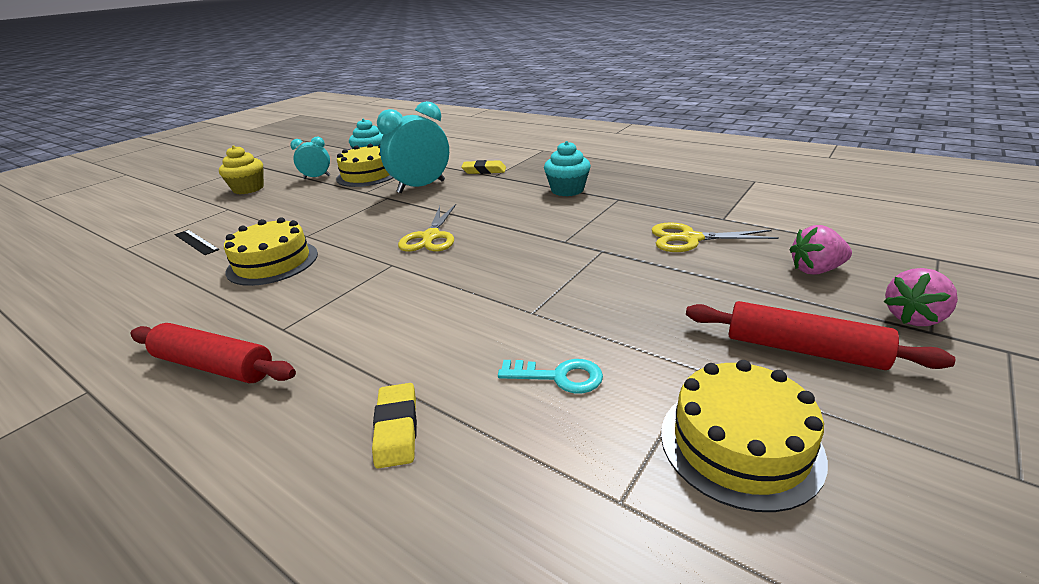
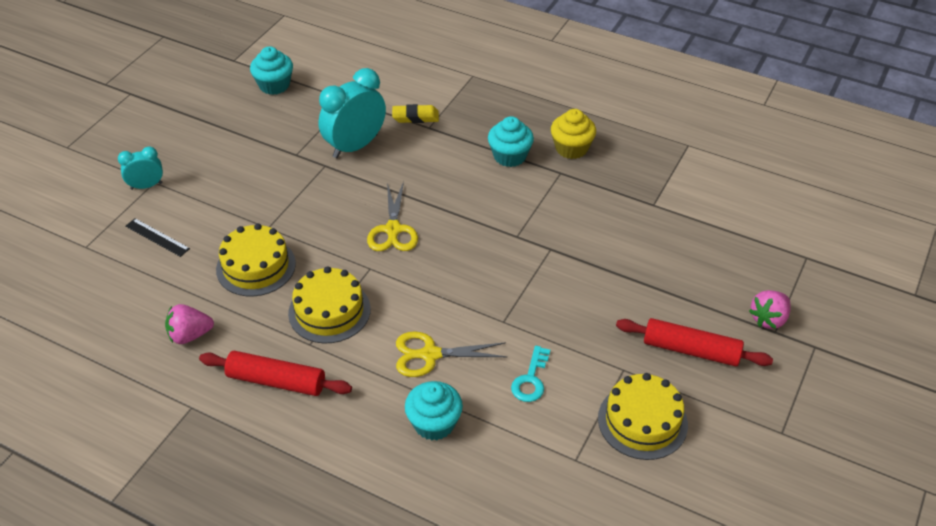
camera: 10 degrees left, 15 degrees up
(248, 189) = (155, 144): yellow cupcake -> yellow cupcake (571, 148)
(317, 177) = (225, 123): turquoise clock -> turquoise clock (146, 186)
(368, 175) = (285, 121): yellow cake -> yellow cake (329, 311)
(397, 428) = (434, 423): yellow eraser -> turquoise cupcake
(558, 376) = (531, 379): turquoise key -> turquoise key turned 105 degrees clockwise
(690, 239) = (624, 233): yellow scissors -> yellow scissors (430, 355)
(815, 270) = (715, 271): pink strawberry -> pink strawberry (190, 335)

